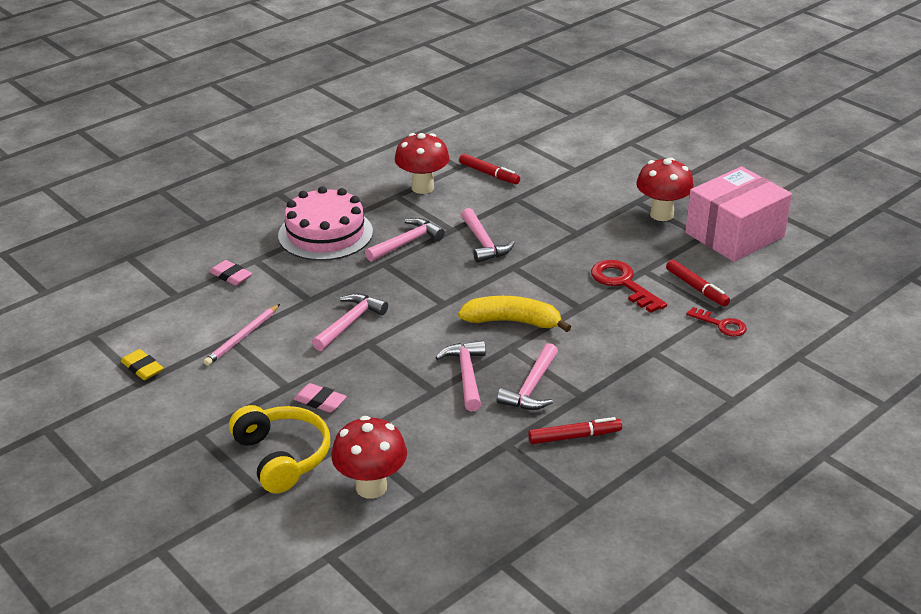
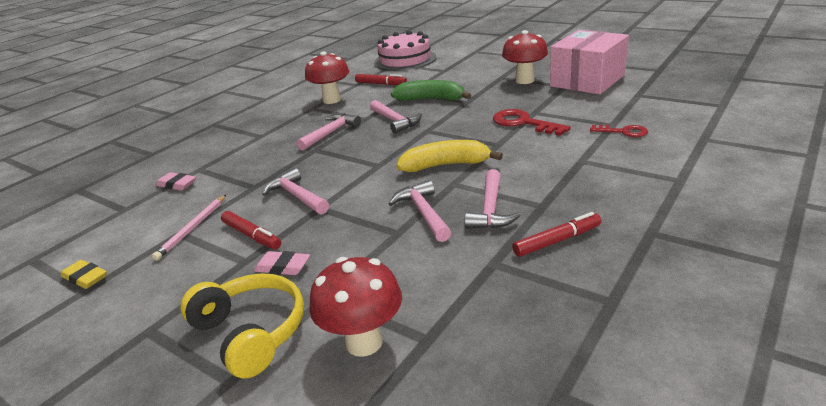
camera: 10 degrees left, 5 degrees down
(325, 233) = (259, 140): pink cake -> pink cake (405, 60)
(350, 323) = (296, 196): pink hammer -> pink hammer turned 60 degrees counterclockwise
(537, 218) = (431, 99): none -> green banana
(696, 288) = (584, 114): red marker -> red marker (251, 236)

